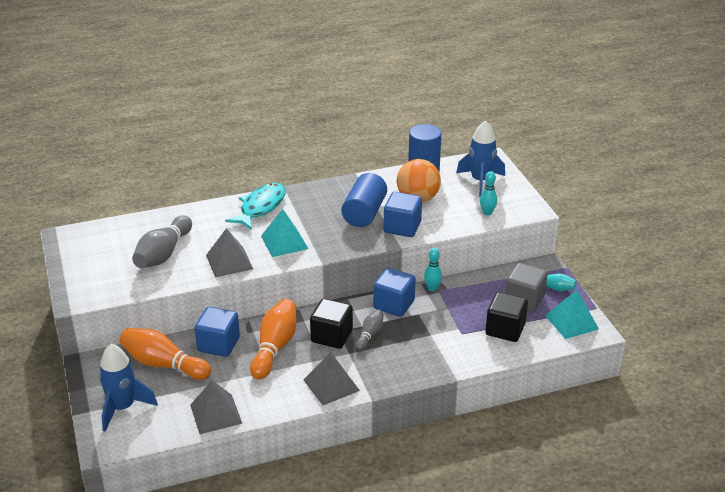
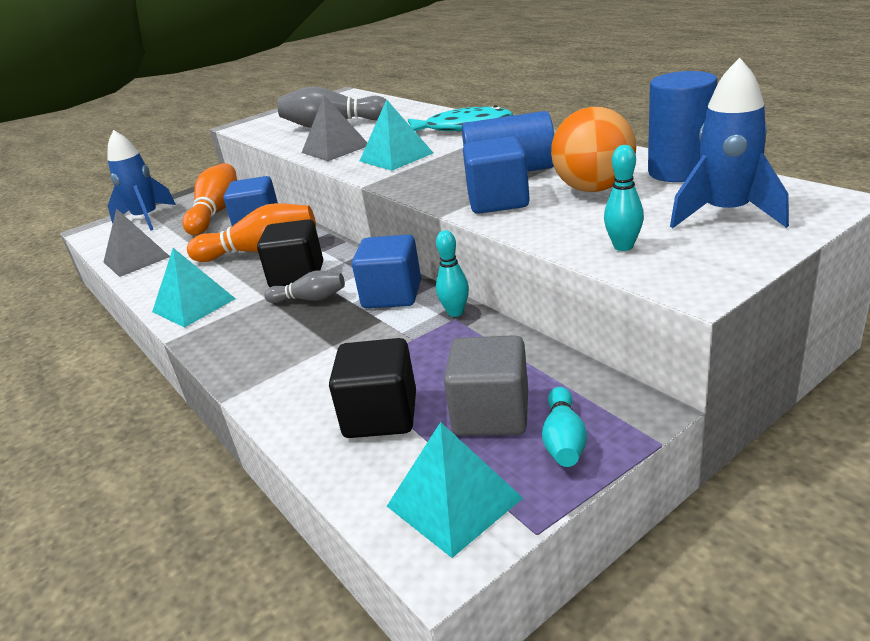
camera: 75 degrees right, 5 degrees down
(331, 385) = (194, 305): grey pyramid -> turquoise pyramid

